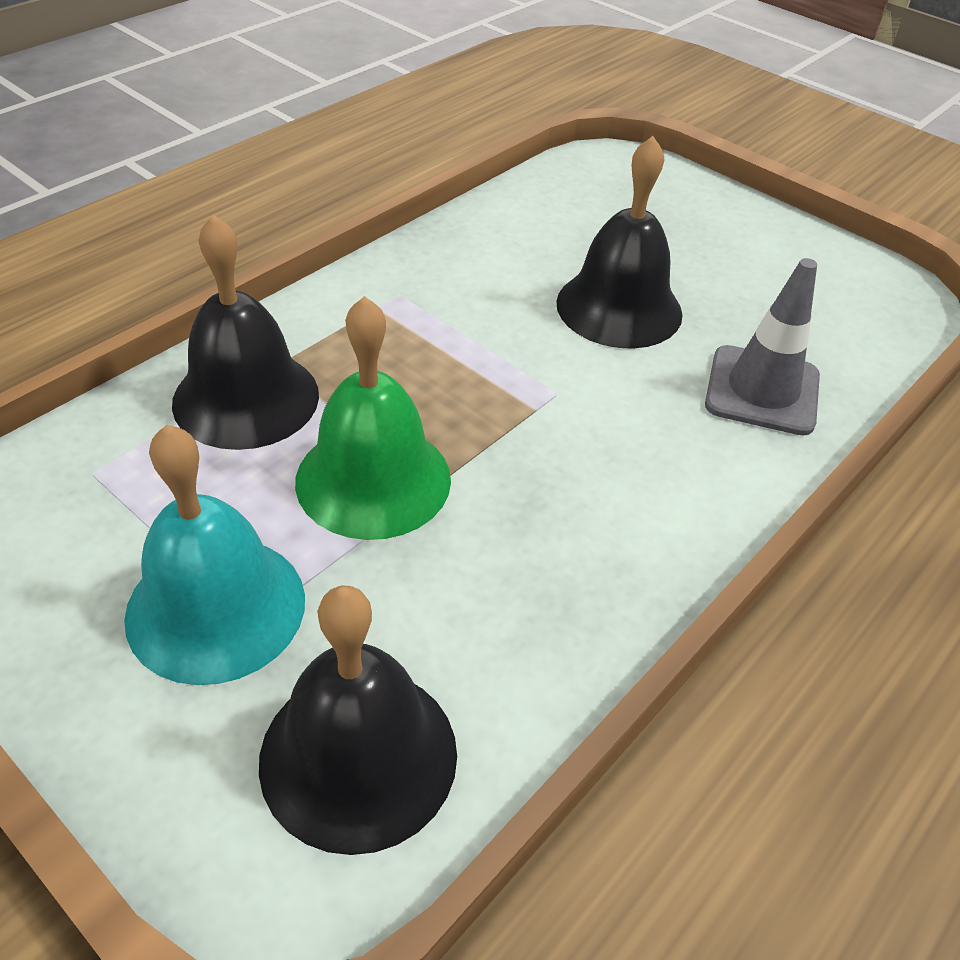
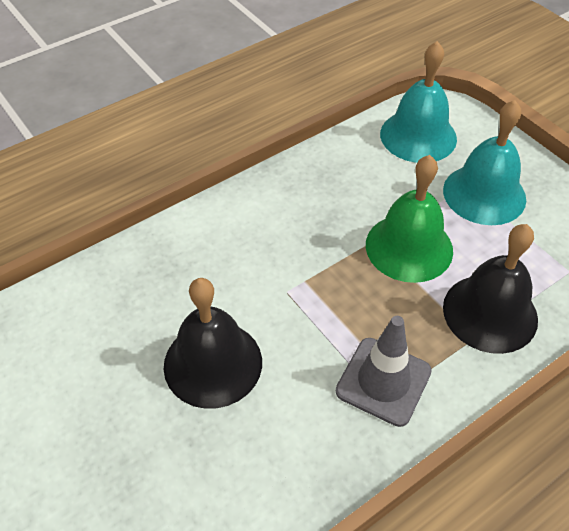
camera: 165 degrees left, 5 degrees up
(358, 755) = (418, 136): black bell -> turquoise bell
(762, 390) = (152, 276): grey traffic cone -> grey traffic cone (383, 381)

